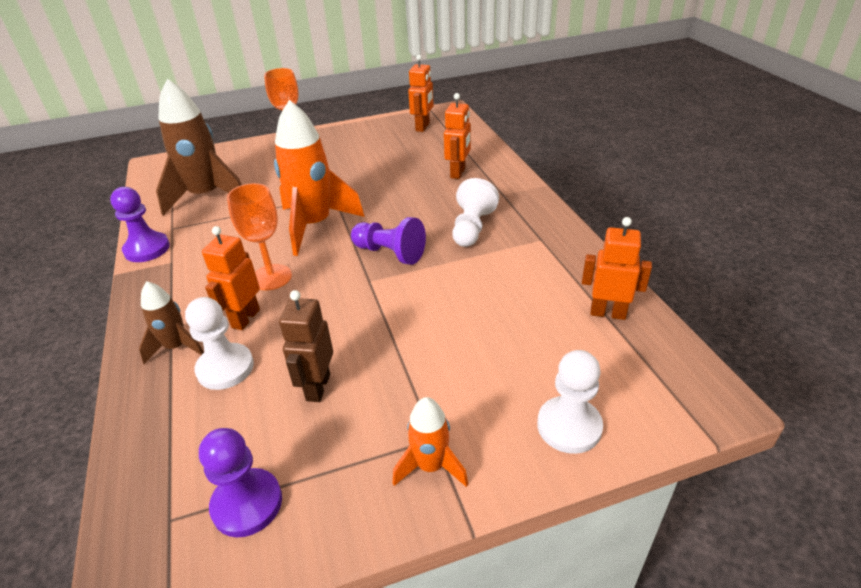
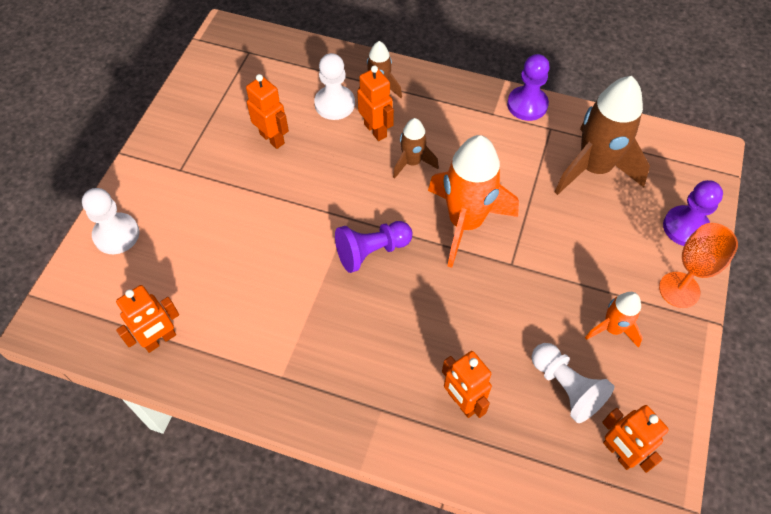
camera: 125 degrees right, 20 degrees up
(247, 504) = (226, 80): purple pawn -> purple pawn (685, 227)
(271, 277) = (412, 162): orange goblet -> brown rocket
(317, 387) = (272, 138): brown robot -> orange robot
(431, 466) = (166, 158): orange rocket -> orange rocket (612, 329)
(472, 228) = (350, 336): white pawn -> white pawn (566, 387)

